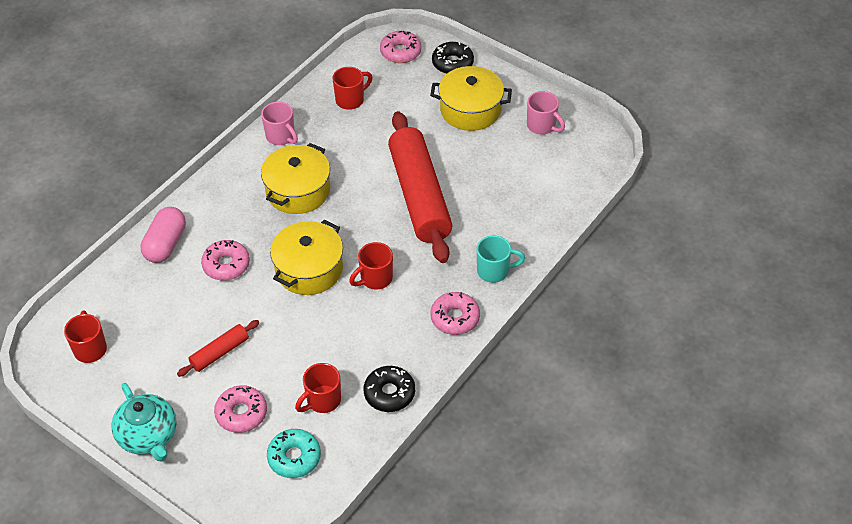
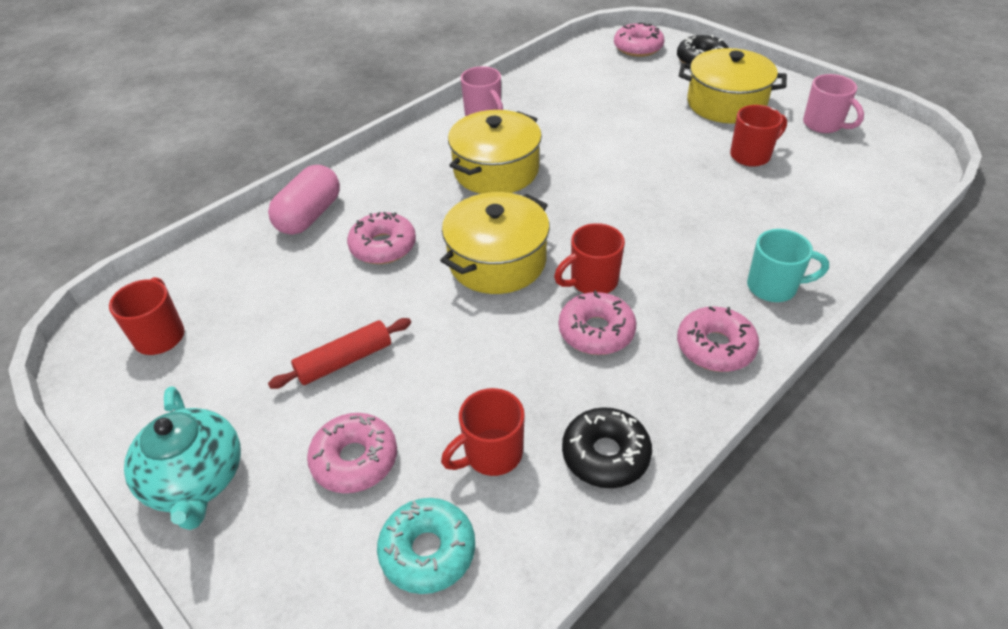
camera: 10 degrees right, 5 degrees down
(351, 100) = (574, 86): red mug -> red mug (751, 155)
(380, 315) = (596, 331): none -> pink donut
(420, 196) = (660, 187): red rolling pin -> none

